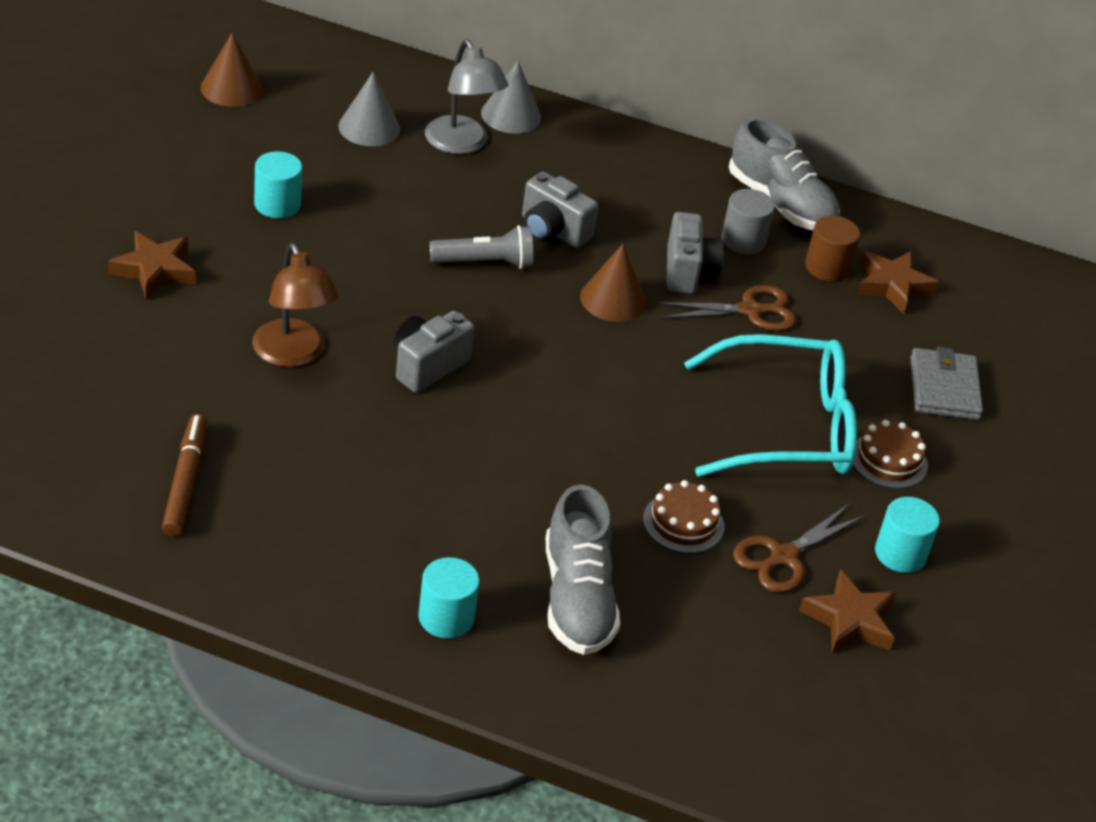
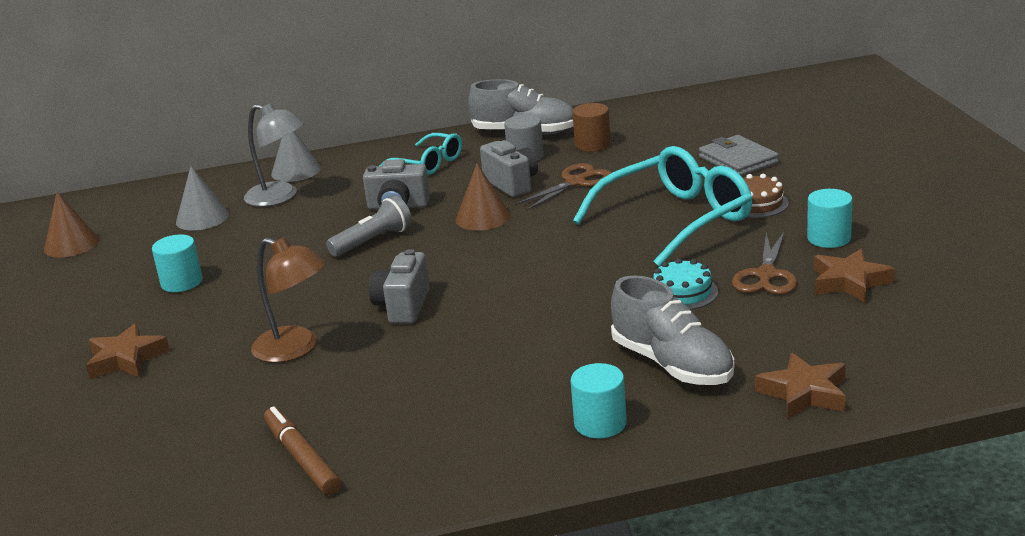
camera: 25 degrees left, 15 degrees down
(642, 187) = (428, 163): none -> turquoise glasses
(683, 523) = (682, 292): brown cake -> turquoise cake
(892, 286) = (642, 135): brown star -> brown star (804, 393)

